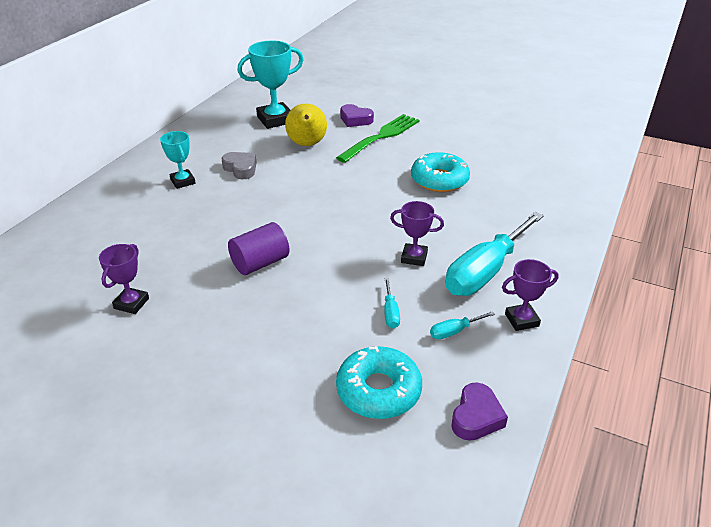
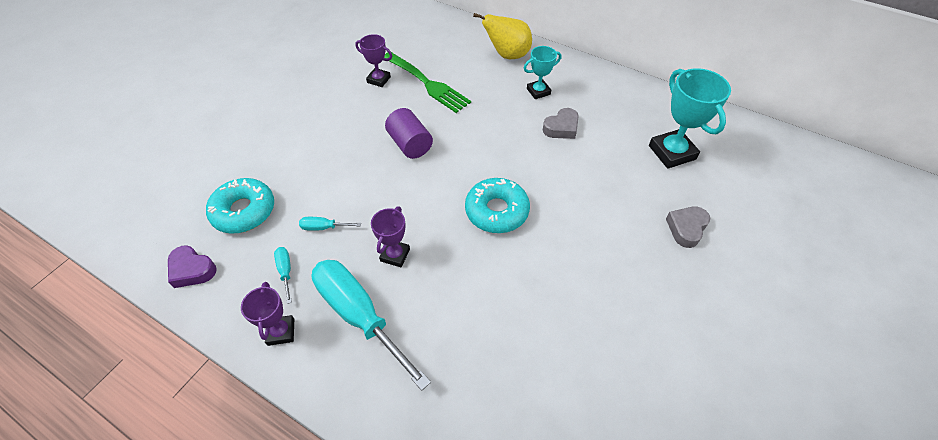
camera: 95 degrees right, 15 degrees up
(307, 144) = (616, 179): yellow pear -> yellow pear (507, 55)
(355, 120) = (686, 228): purple heart -> grey heart
(381, 137) = (644, 252): green fork -> green fork (427, 83)
(439, 180) = (539, 302): turquoise donut -> turquoise donut (496, 211)

